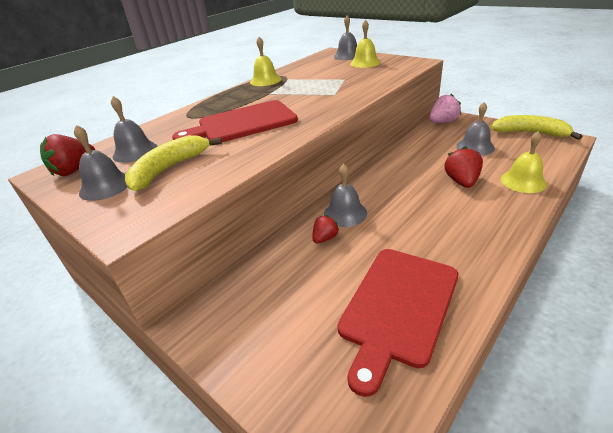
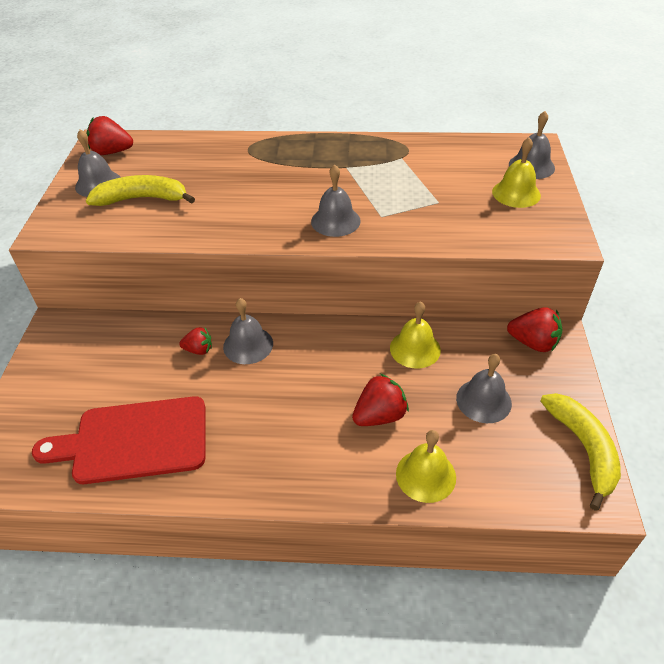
camera: 50 degrees right, 10 degrees up
(135, 151) = (160, 162): grey bell -> grey bell (335, 221)
(242, 123) = (256, 190): red cutting board -> none
(265, 80) = (382, 145): yellow bell -> yellow bell (415, 349)
(443, 122) = (533, 343): pink strawberry -> red strawberry

